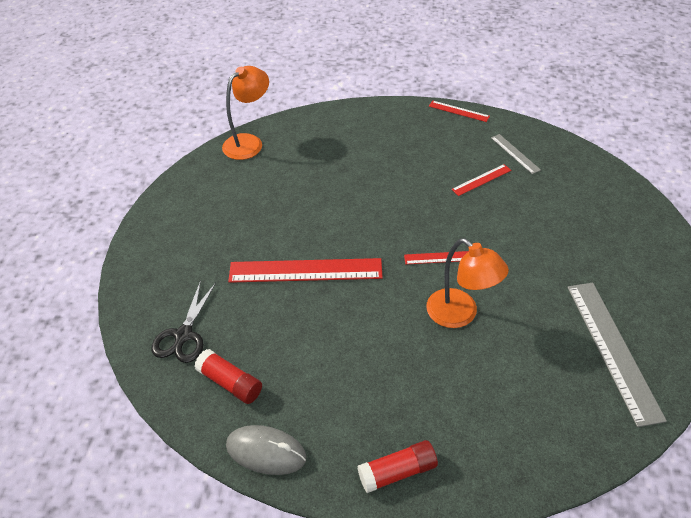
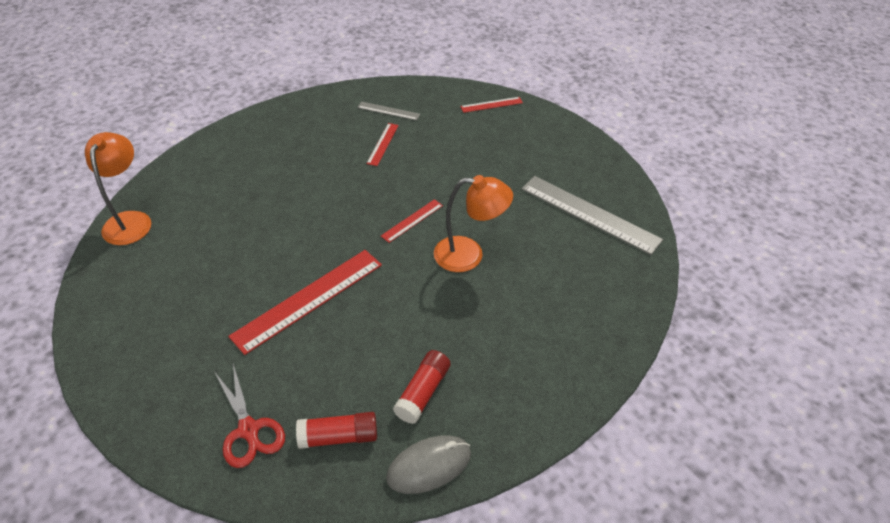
camera: 45 degrees left, 0 degrees up
(183, 335) = (249, 430): black scissors -> red scissors
(397, 472) = (541, 400): red glue stick -> red glue stick (423, 392)
(458, 111) = (309, 98): red ruler -> red ruler (491, 105)

